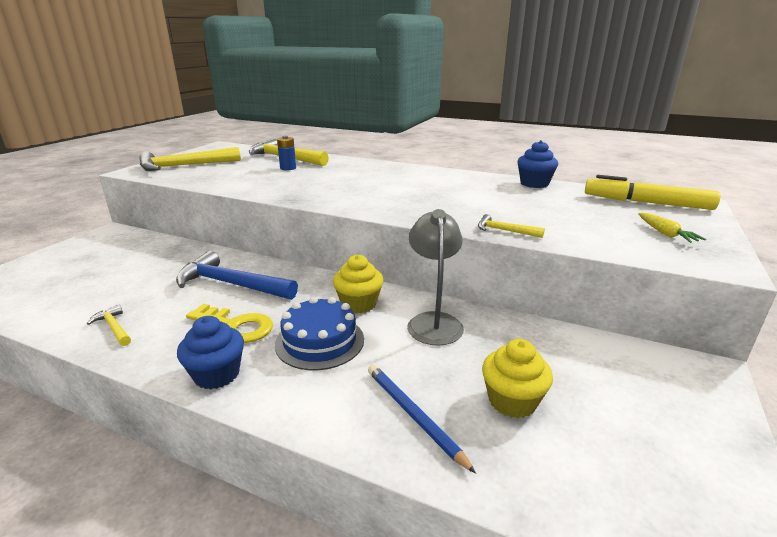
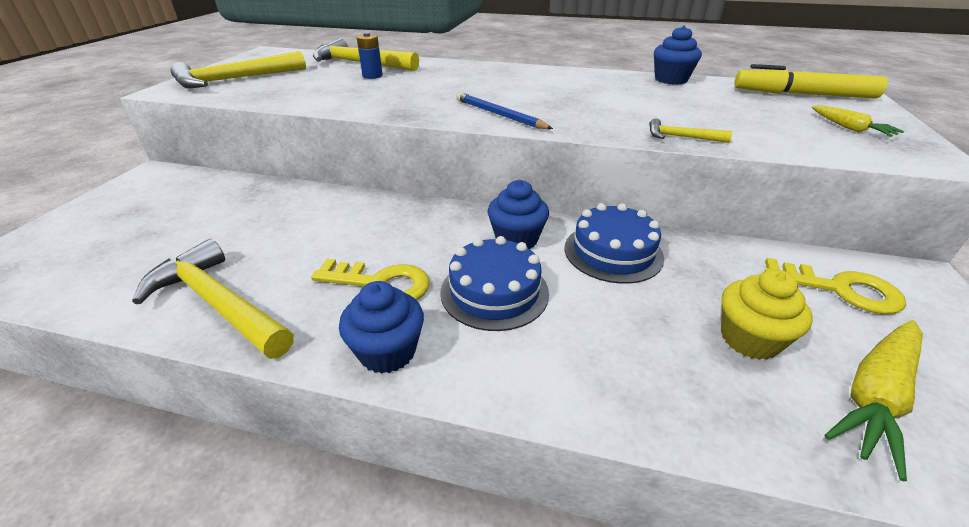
camera: 10 degrees left, 10 degrees up
(114, 328) = (218, 304): yellow hammer -> yellow hammer, size x2.13
(232, 284) = (349, 229): blue hammer -> none
(359, 304) = (516, 239): yellow cupcake -> blue cupcake
(413, 416) = (652, 373): blue pencil -> blue pencil (499, 115)
(433, 321) = (613, 252): grey lamp -> blue cake
(598, 458) = (875, 396): none -> yellow carrot
(621, 372) = (841, 289): none -> yellow key

